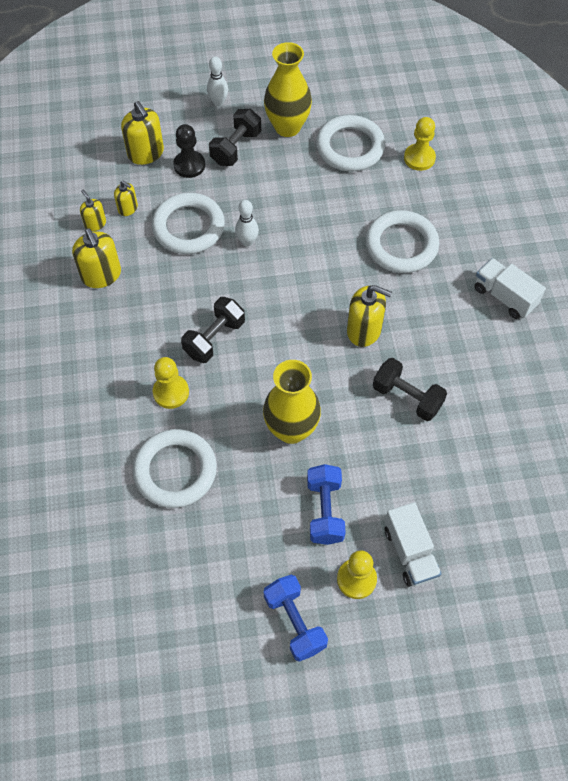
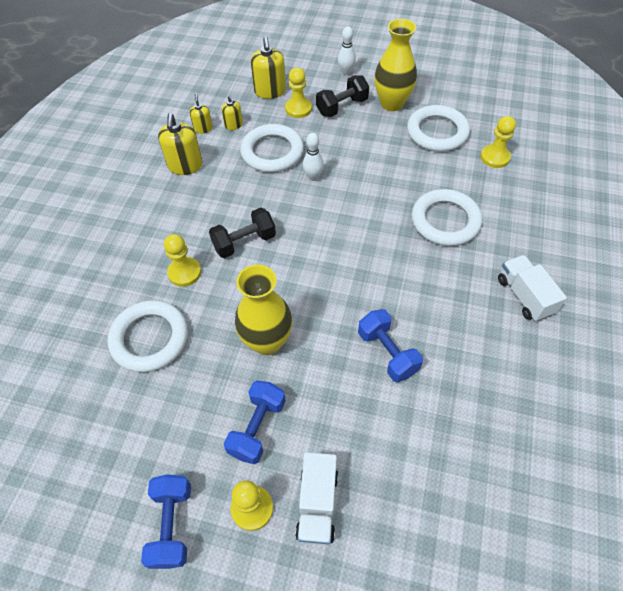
camera: 25 degrees right, 5 degrees down
(189, 165) = (298, 109): black pawn -> yellow pawn
(364, 330) = (376, 280): yellow soap dispenser -> none
(407, 397) = (387, 353): black dumbbell -> blue dumbbell

